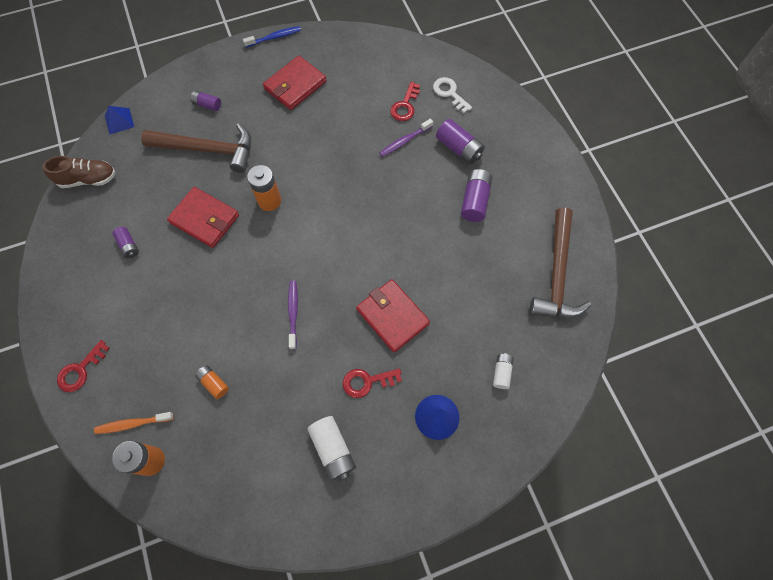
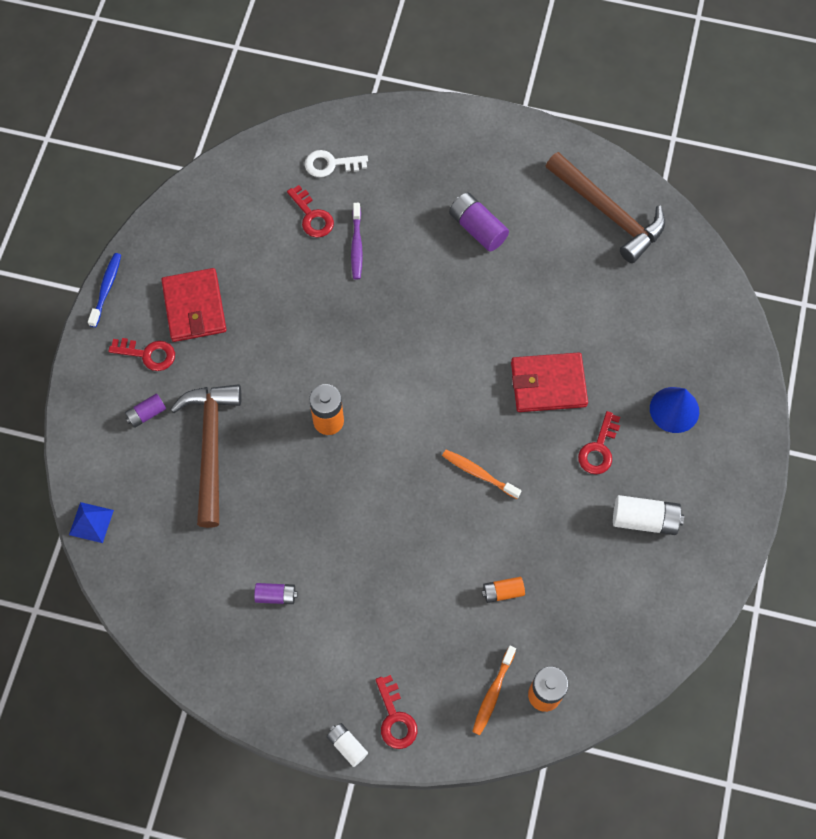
camera: 55 degrees left, 0 degrees up
(88, 179) = (150, 597): brown shoe -> none
(204, 219) = (301, 499): red wallet -> none
(207, 149) = (210, 447): brown hammer -> brown hammer turned 45 degrees counterclockwise
(247, 82) = (148, 354): none -> red key
(293, 313) = (478, 473): purple toothbrush -> orange toothbrush
(459, 148) = (406, 201): purple battery -> none
(501, 372) = (670, 327): white battery -> white battery (347, 745)

